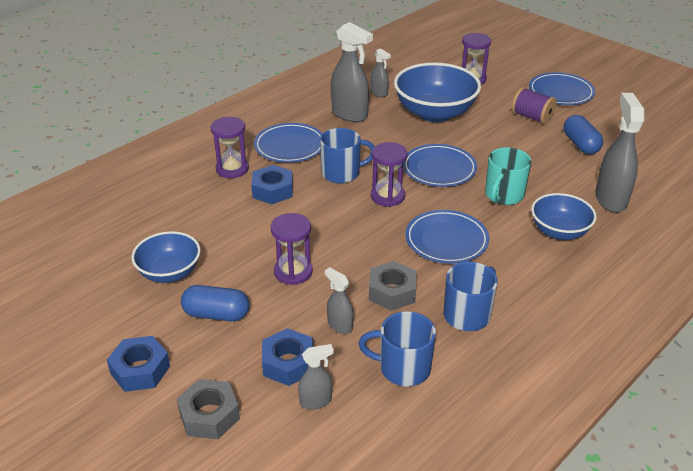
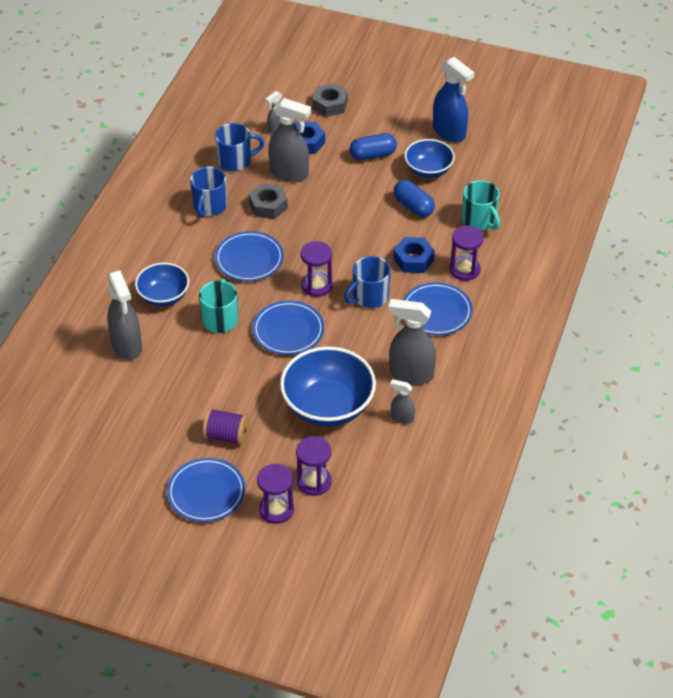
camera: 155 degrees right, 10 degrees up
(95, 312) = (449, 132): none -> blue spray bottle
(140, 370) = (389, 112): blue nut -> none
(172, 205) = (479, 220): none -> turquoise mug
(293, 272) = (345, 198): purple hourglass -> purple hourglass (276, 509)
(339, 325) = (289, 173): grey spray bottle -> grey spray bottle, size x1.93
(580, 145) = (167, 409): blue capsule -> blue capsule (413, 206)

